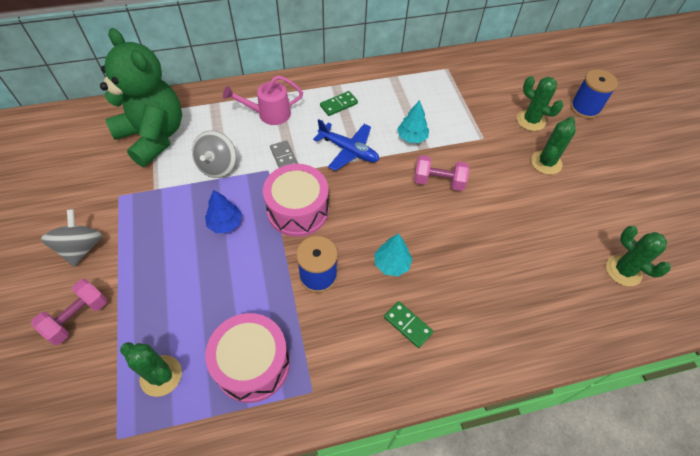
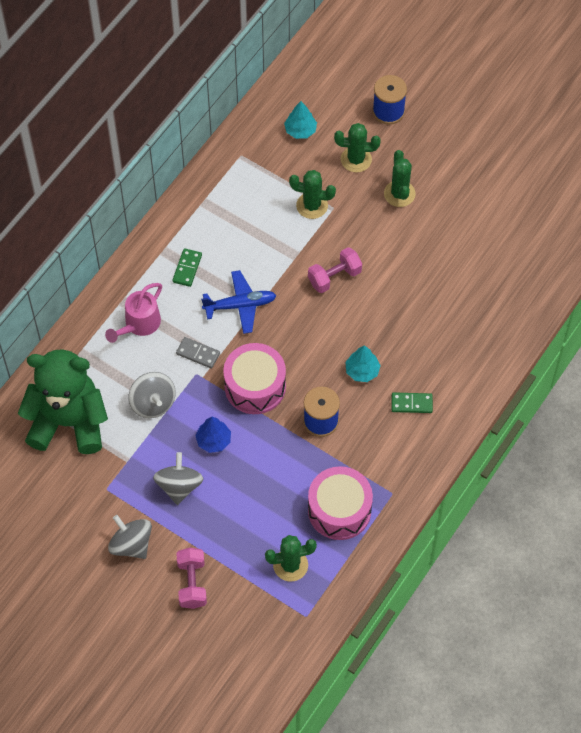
camera: 40 degrees left, 5 degrees up
(163, 235) = (179, 486): none -> grey spinning top
(412, 137) = (277, 252): turquoise tree -> turquoise tree (300, 130)
(623, 270) = (517, 247): green cactus -> green cactus (312, 205)

